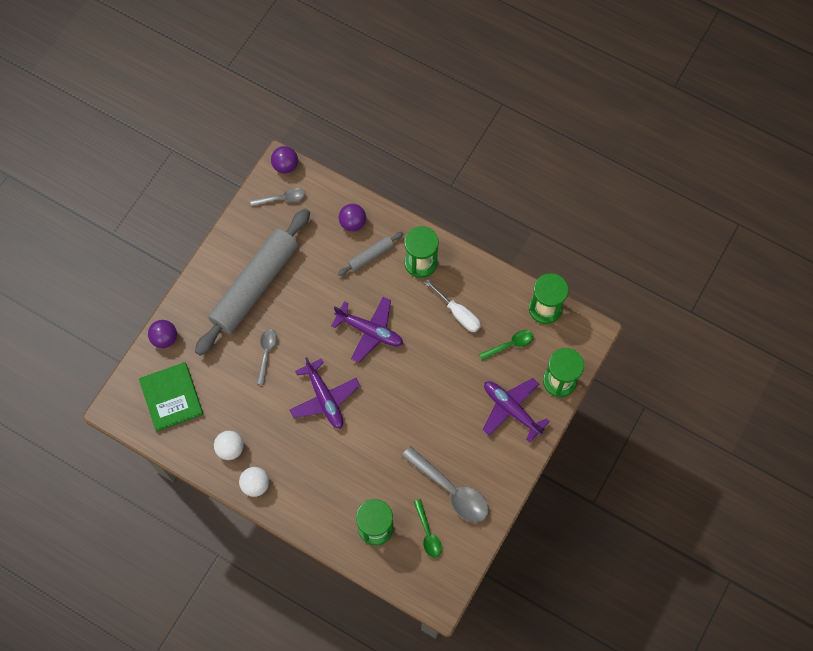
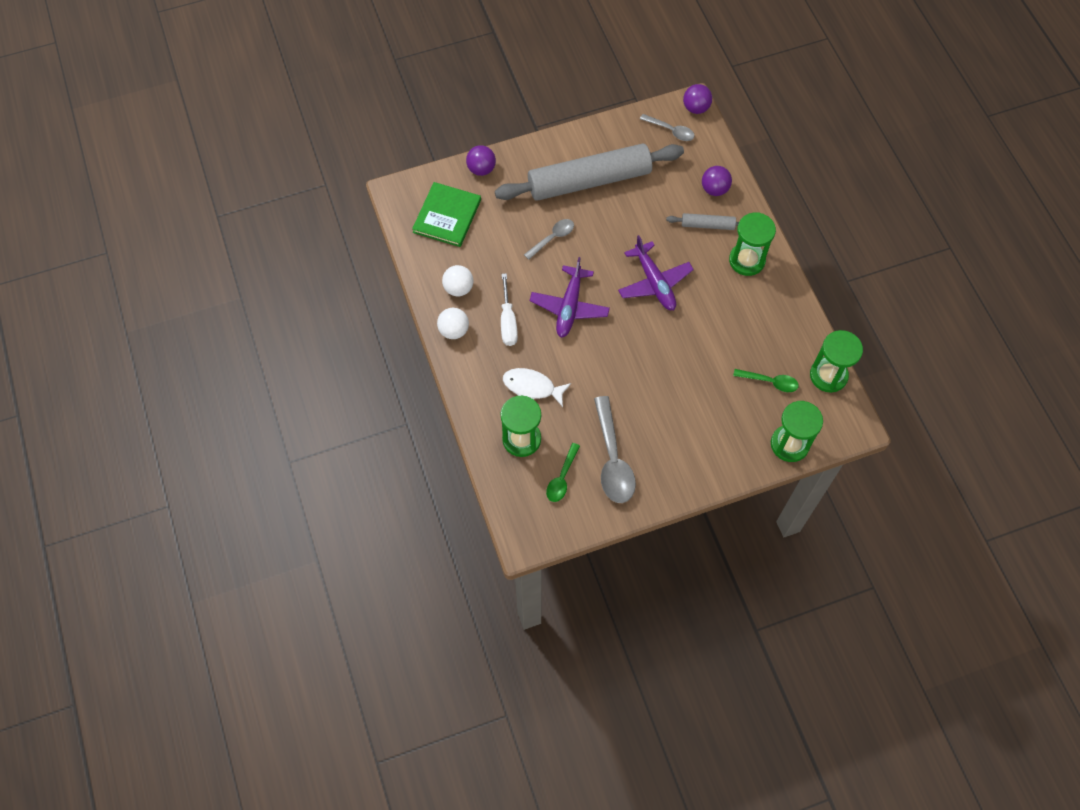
camera: 40 degrees right, 5 degrees down
(350, 482) = (532, 387): none -> white fish
(459, 314) = (745, 324): white screwdriver -> white screwdriver (508, 322)
(511, 409) = (724, 435): purple plane -> none

